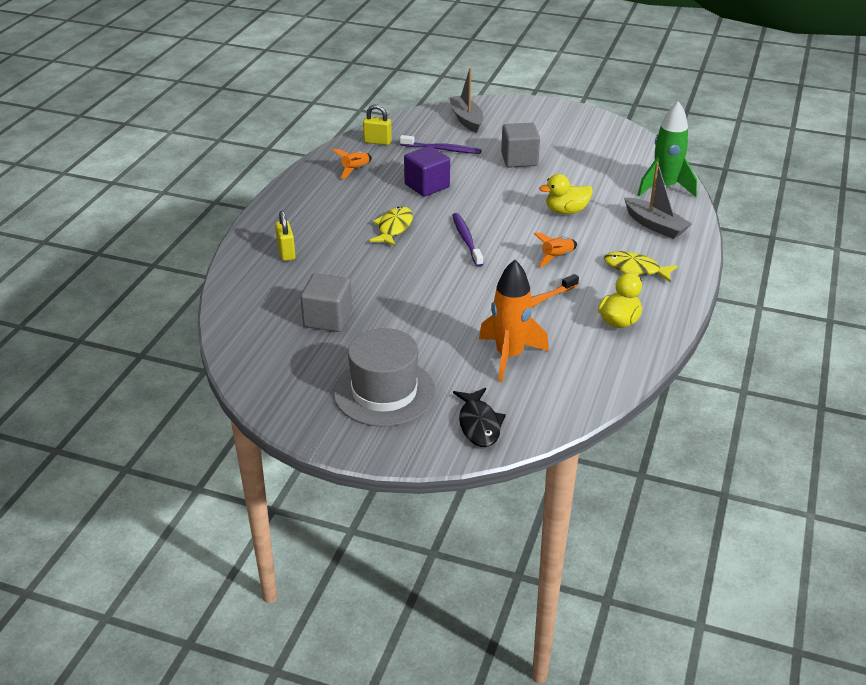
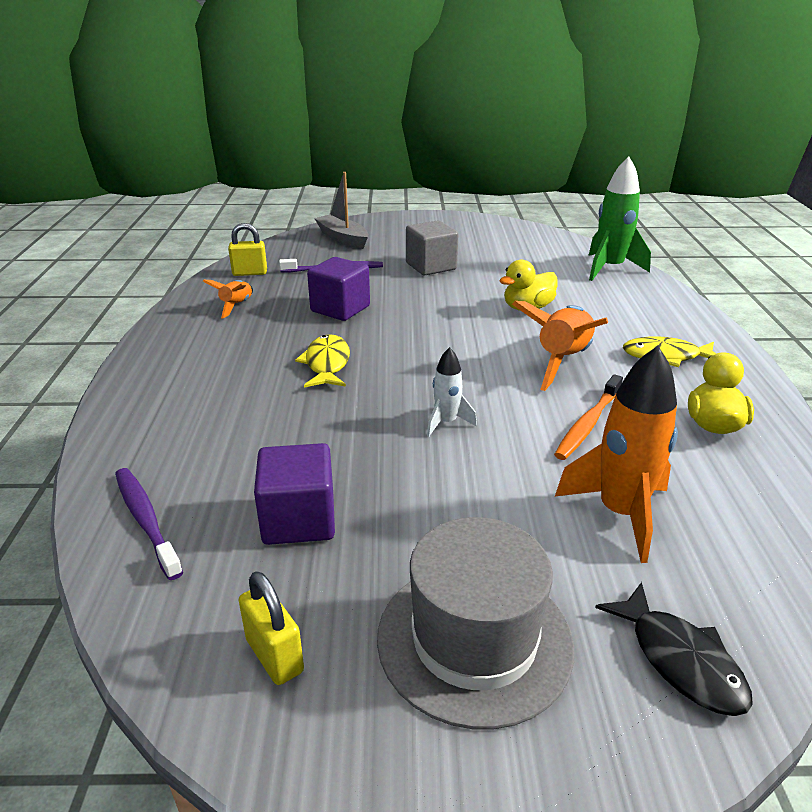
camera: 20 degrees left, 5 degrees down
(286, 253) = (182, 427): yellow padlock -> yellow padlock (274, 656)
(328, 319) = (299, 520): grey cube -> purple cube
(446, 283) = (446, 422): none -> white rocket
(466, 240) = (433, 361): purple toothbrush -> purple toothbrush (146, 520)
(556, 257) = (562, 361): orange rocket -> orange rocket, size x1.87
(655, 225) = (638, 306): grey boat -> none

